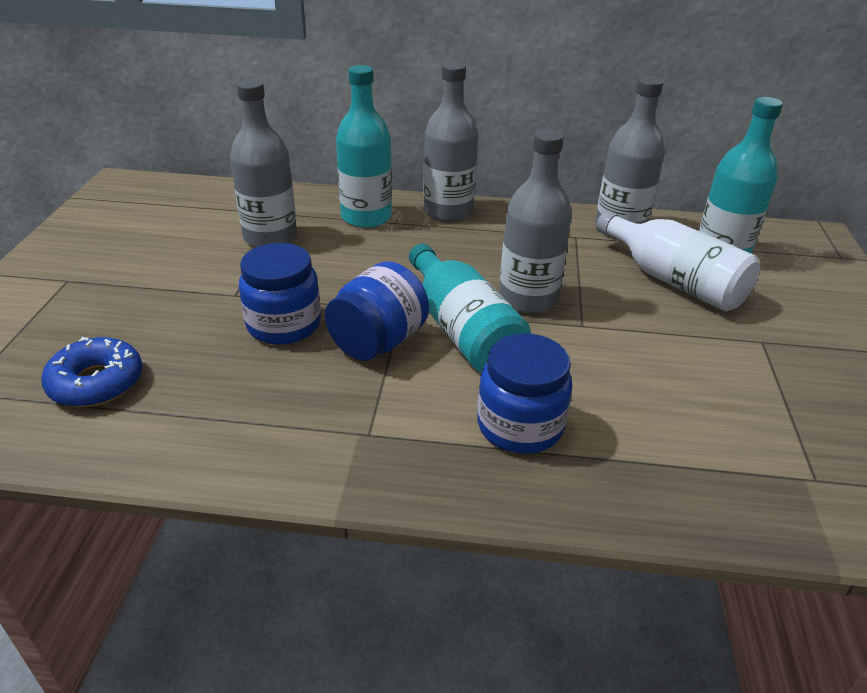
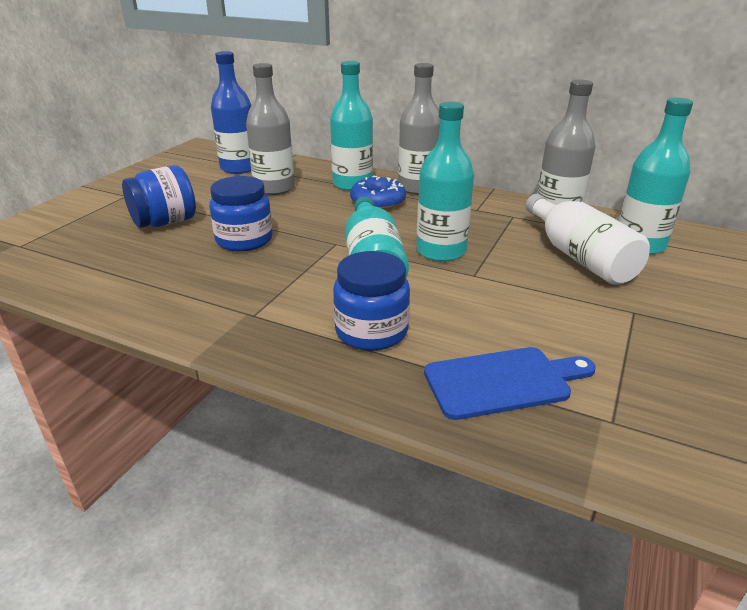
camera: 20 degrees right, 5 degrees down
(96, 382) = (100, 253): blue donut -> blue donut (378, 201)
(201, 211) = (239, 168): none -> blue bottle
(378, 342) = (303, 260): blue jar -> blue jar (165, 222)
(528, 299) = (441, 251): grey bottle -> turquoise bottle
(692, 458) = (503, 382): none -> blue cutting board

